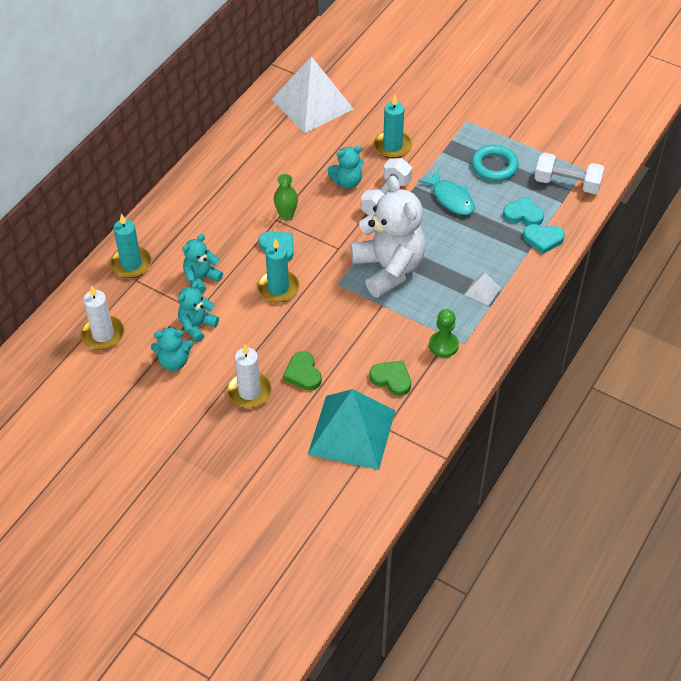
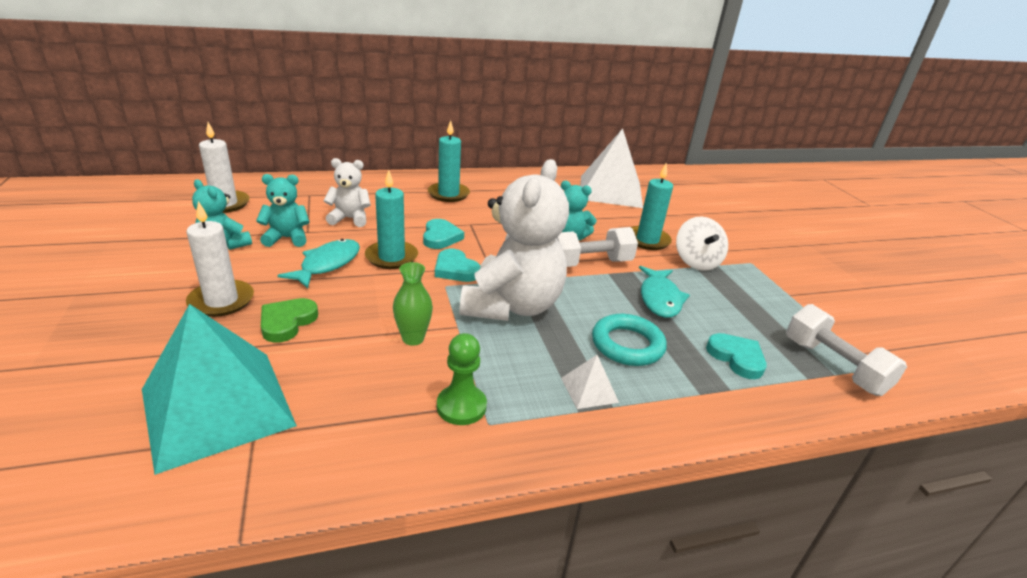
camera: 40 degrees right, 20 degrees down
(131, 264) = (325, 187): turquoise candle -> turquoise candle (448, 194)
(201, 278) = (350, 219): turquoise teddy bear -> white teddy bear
(255, 323) = (327, 264): none -> turquoise fish
(286, 215) = (483, 226): green vase -> green vase (413, 339)
(391, 379) = (351, 393): green heart -> none
(438, 146) = (696, 262): none -> white spinning top
(494, 166) = (745, 304): turquoise ring -> turquoise ring (627, 345)
(543, 239) = (739, 395): turquoise heart -> turquoise heart (455, 269)

